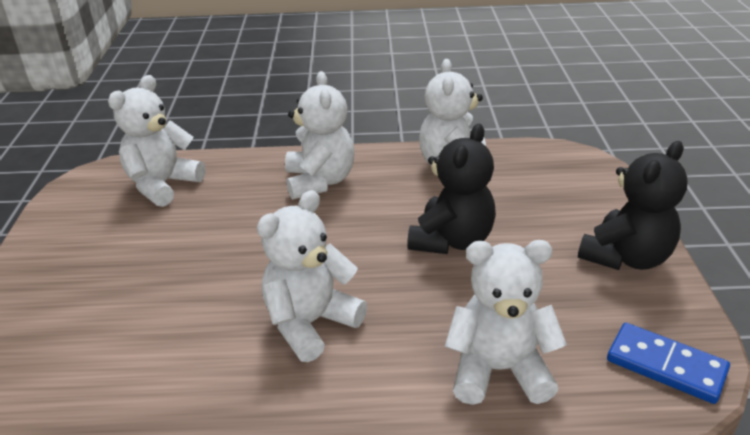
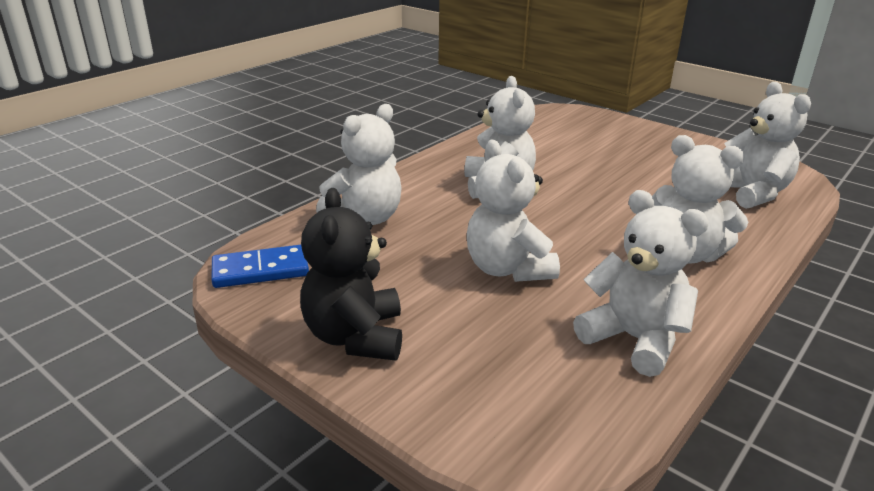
camera: 130 degrees right, 5 degrees down
(451, 240) = (507, 269): black teddy bear -> white teddy bear

